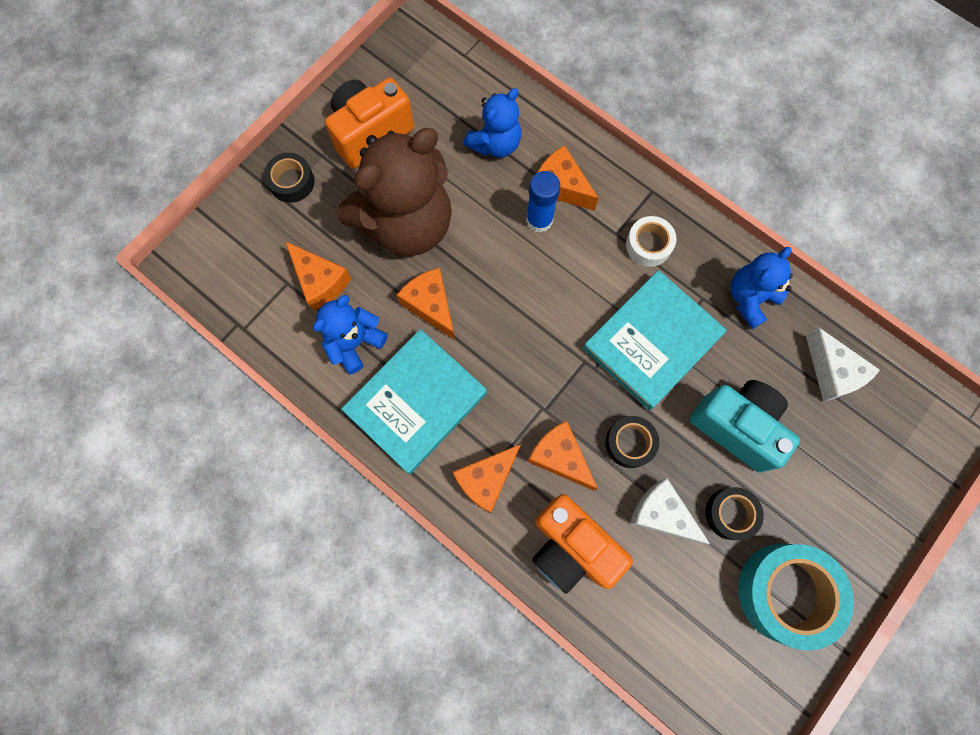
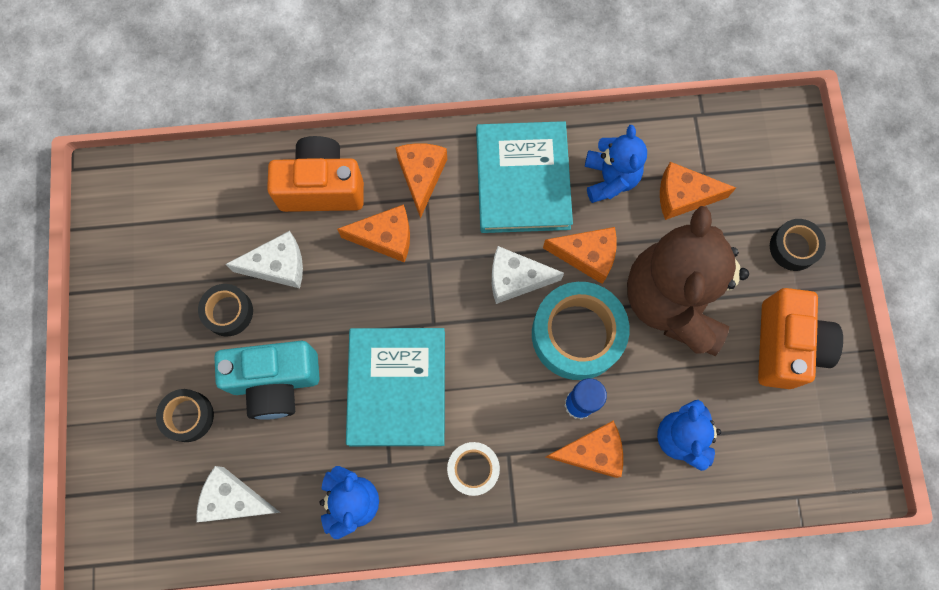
camera: 135 degrees right, 0 degrees up
(496, 337) = (515, 279): none -> white cheese
(630, 443) = (344, 294): black tape -> black tape (188, 416)
(786, 592) = (145, 294): turquoise tape -> turquoise tape (577, 334)

